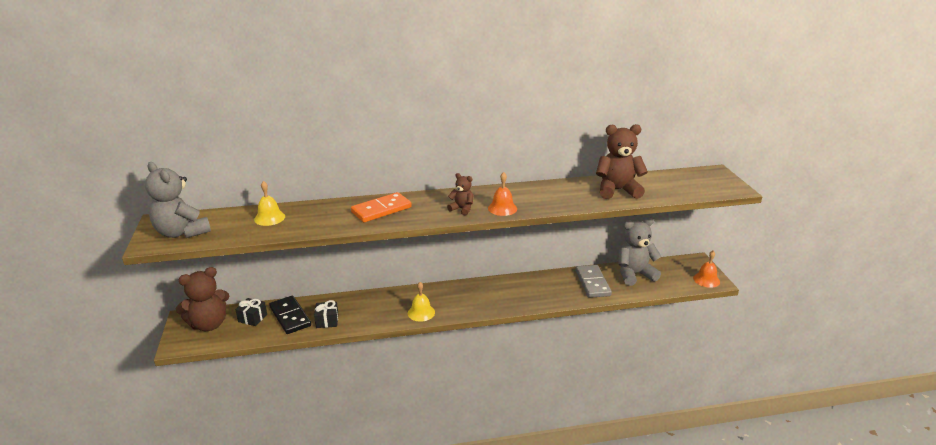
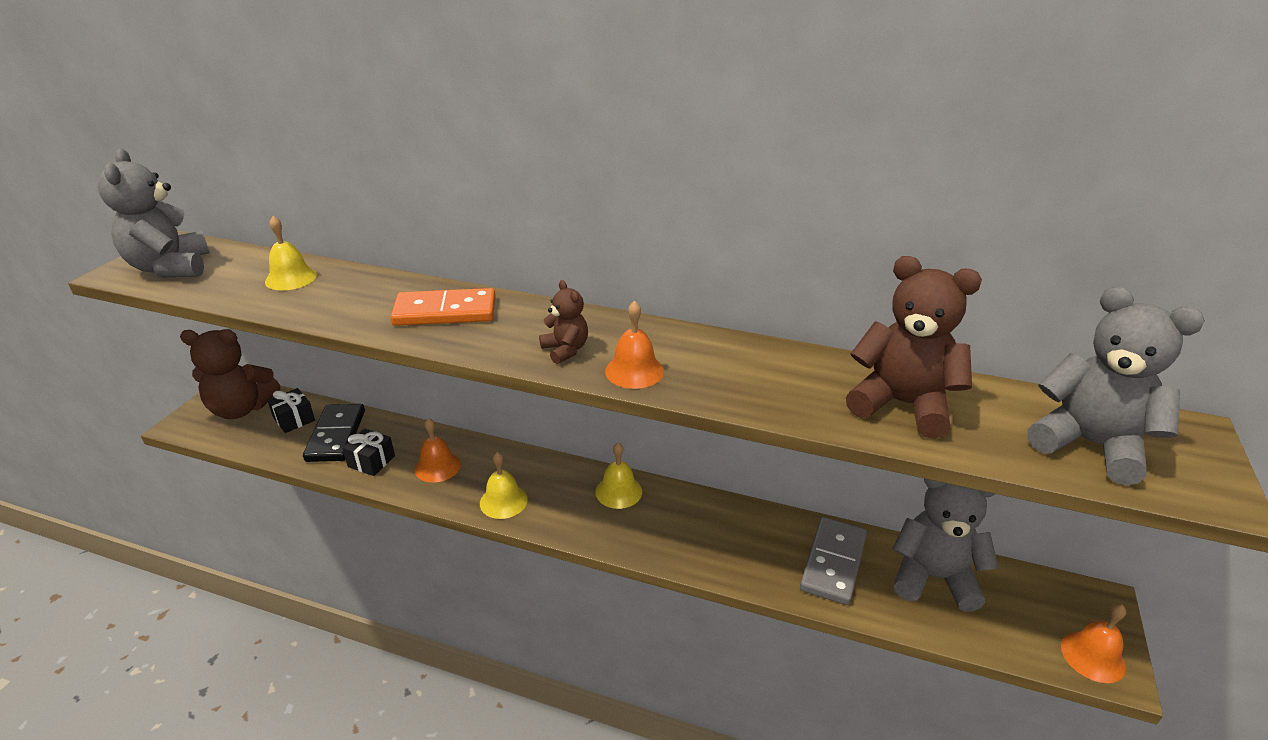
camera: 30 degrees right, 5 degrees up
(368, 310) = (437, 466): none -> orange bell
(474, 289) = (618, 491): none -> yellow bell
(689, 185) = (1089, 445): none -> grey teddy bear

